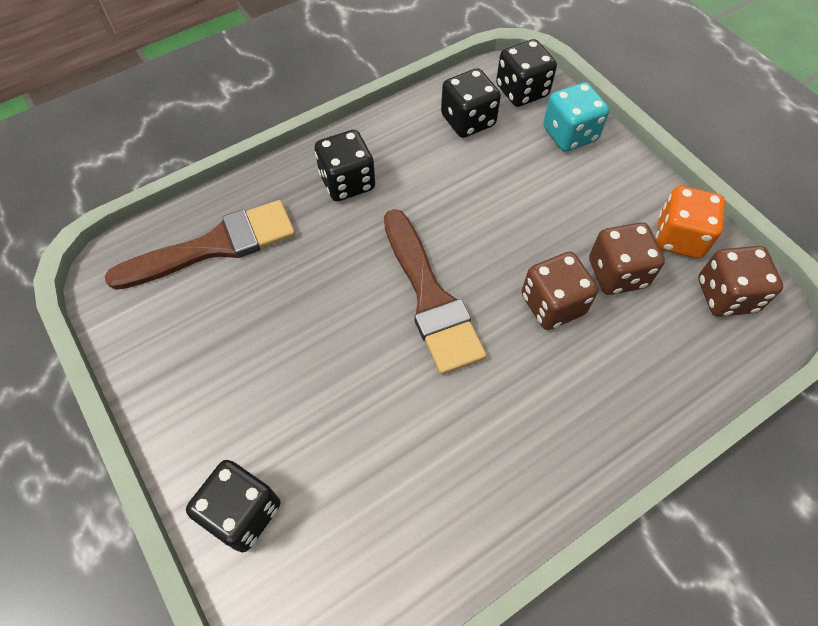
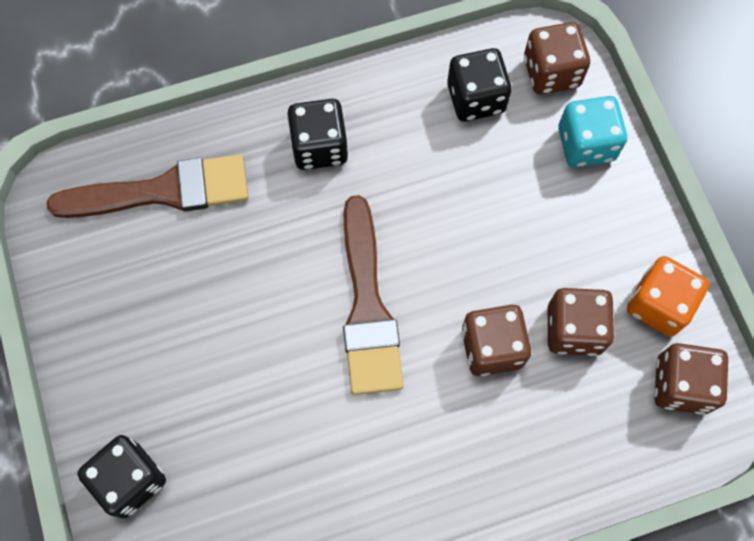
camera: 15 degrees right, 10 degrees up
(522, 91) = (551, 72): black dice -> brown dice

